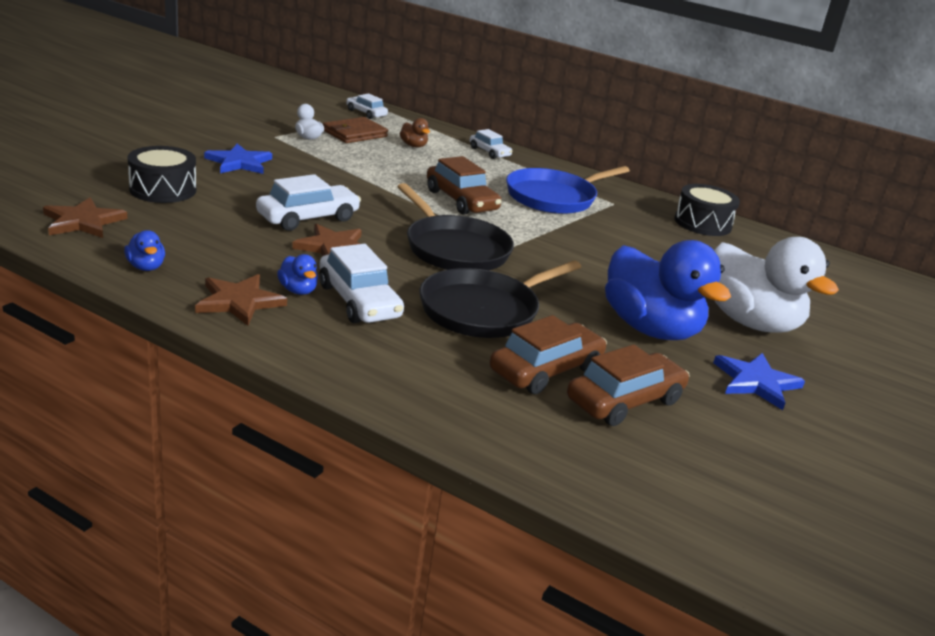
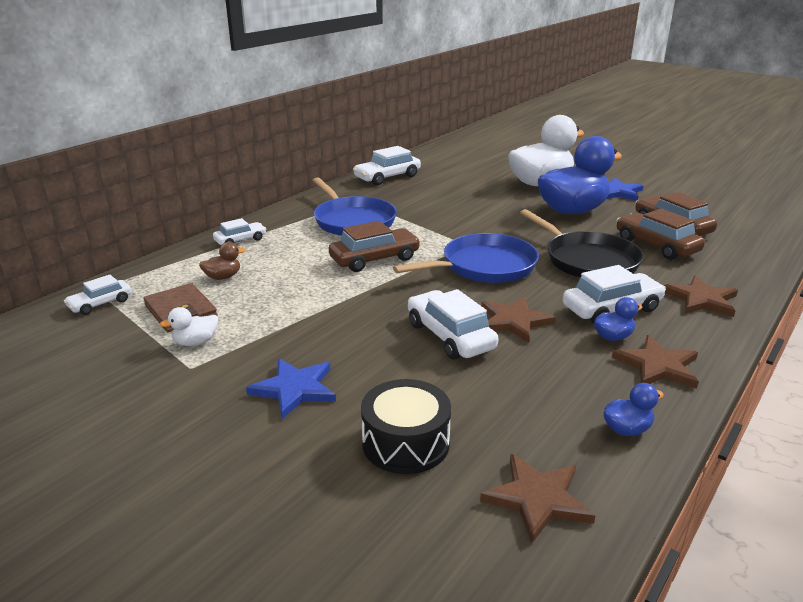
camera: 80 degrees left, 0 degrees up
(383, 364) = (701, 299): none -> brown star
(454, 249) = (484, 266): black pan -> blue pan
(702, 223) = (387, 177): black drum -> white car

